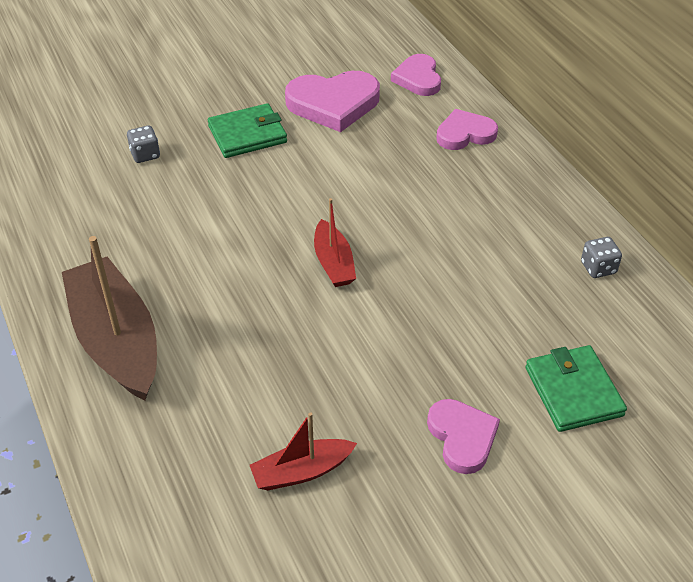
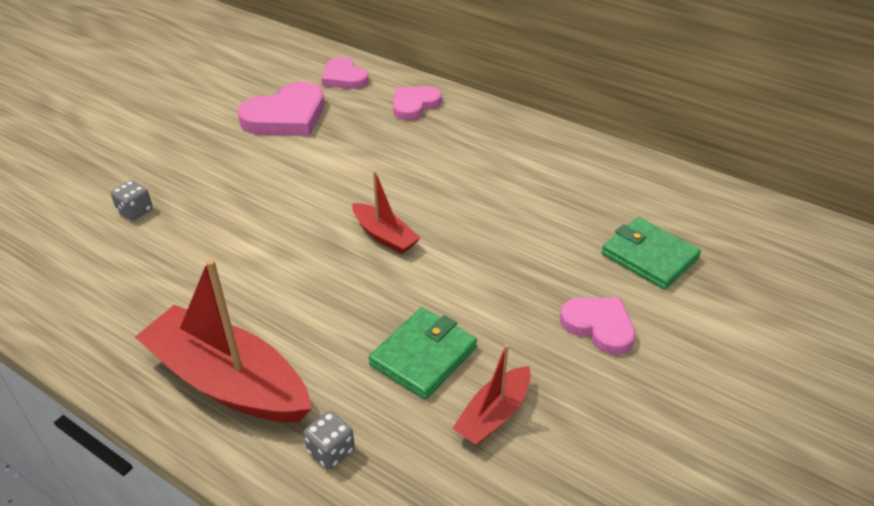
camera: 30 degrees left, 5 degrees down
(116, 340) = (228, 381): brown boat -> red boat
(247, 134) = (225, 163): green wallet -> green wallet (423, 356)
(598, 268) = (592, 164): grey dice -> grey dice (331, 451)

